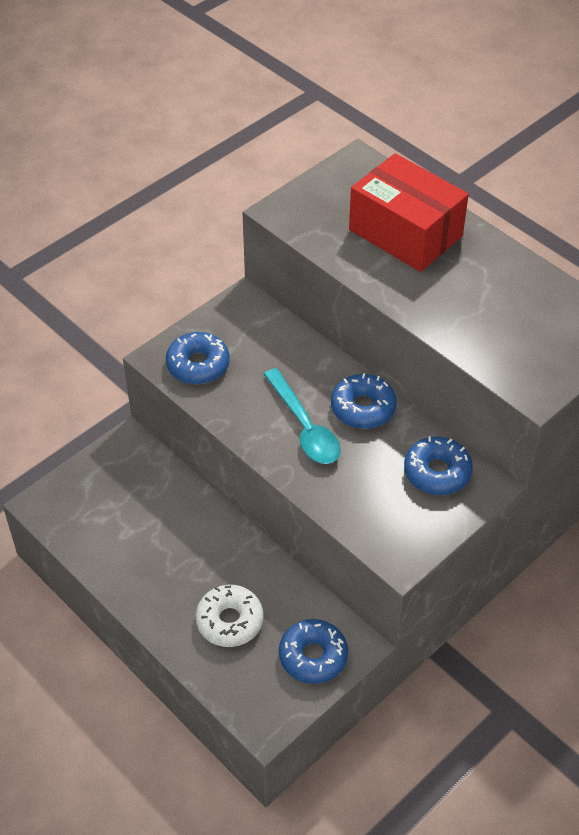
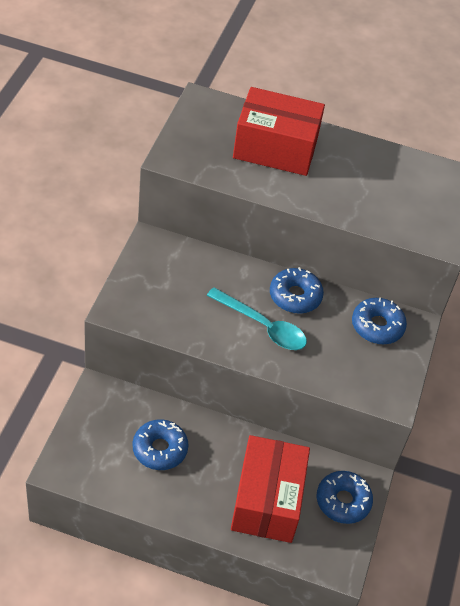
camera: 35 degrees left, 0 degrees up
(198, 365) = (150, 305): blue donut -> blue donut (160, 449)
(229, 621) = (267, 500): white donut -> red box

